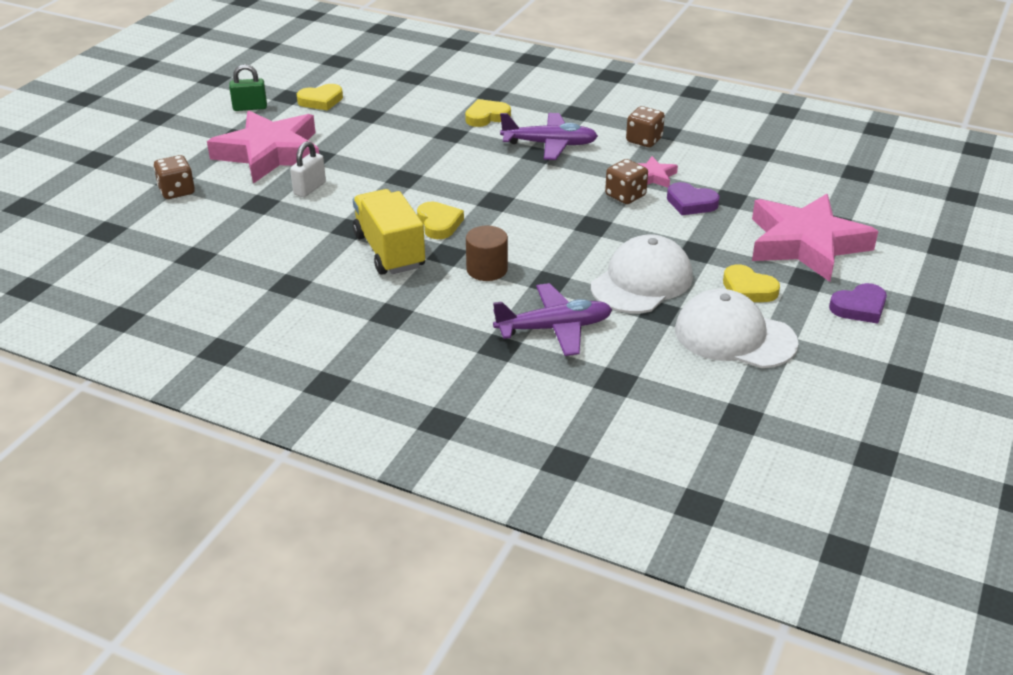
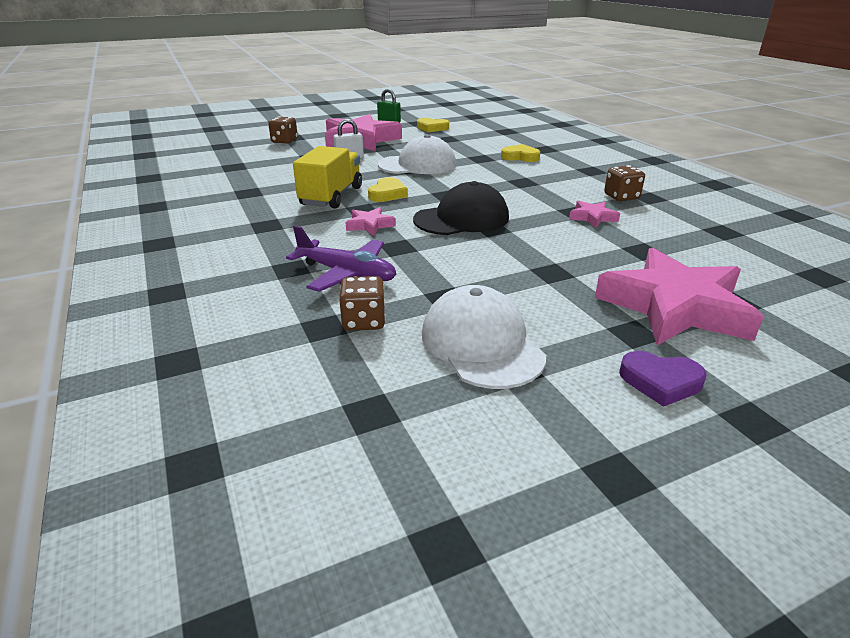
camera: 40 degrees right, 5 degrees down
(487, 269) = (370, 225): brown cylinder -> pink star
(550, 144) = (540, 180): purple plane -> none
(553, 225) = (462, 219): none -> black cap
(625, 196) = (549, 221): brown dice -> brown dice (364, 321)
(641, 281) = (467, 273): white cap -> white cap (417, 165)
(691, 203) = (600, 242): purple heart -> none
(748, 289) = (555, 316): yellow heart -> none

